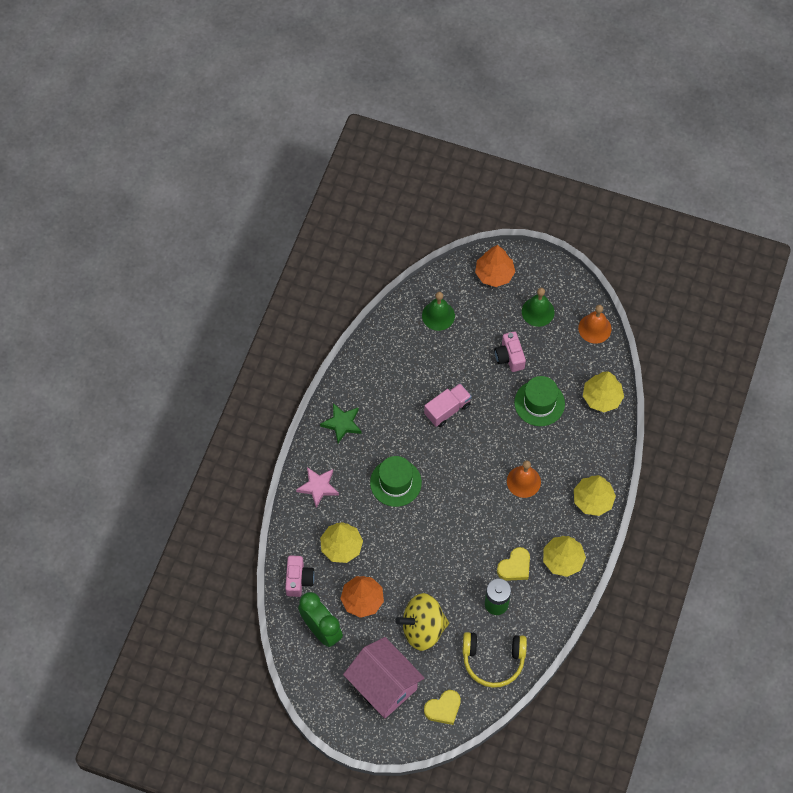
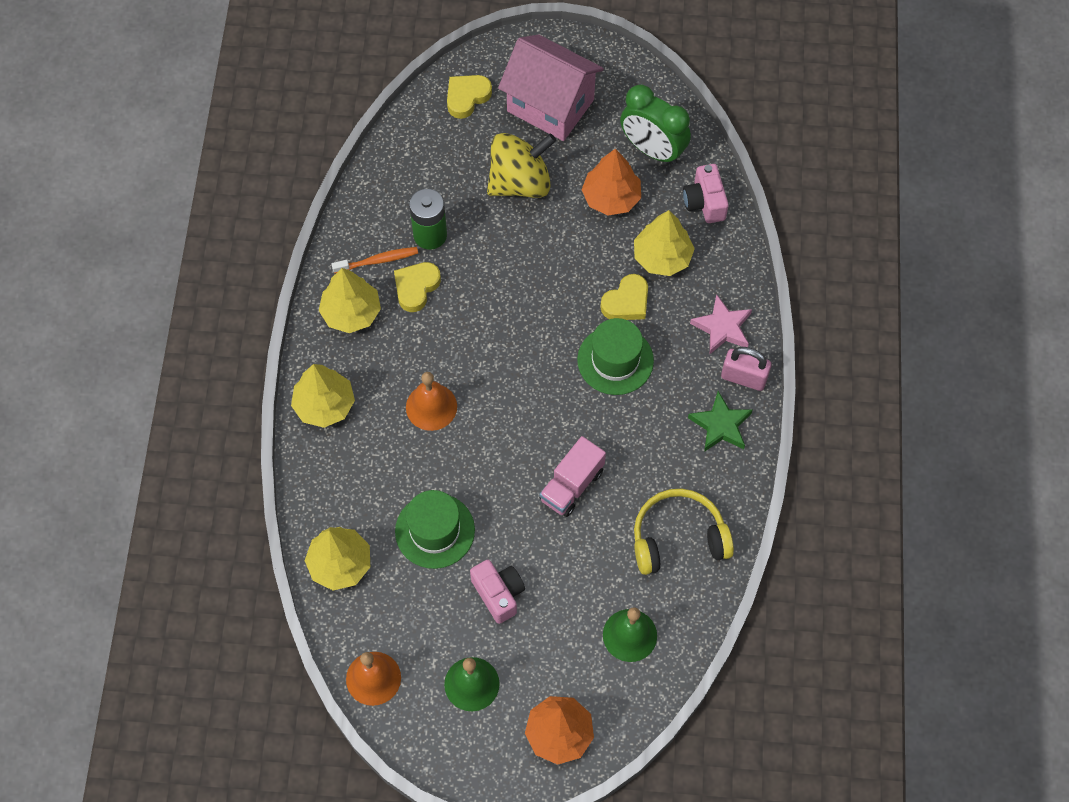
camera: 165 degrees right, 0 degrees up
(316, 450) = (744, 377): none -> pink padlock
(375, 520) = (626, 302): none -> yellow heart
(493, 660) = (417, 166): yellow headphones -> yellow headphones (678, 538)
(537, 593) = (378, 261): none -> orange toothbrush

